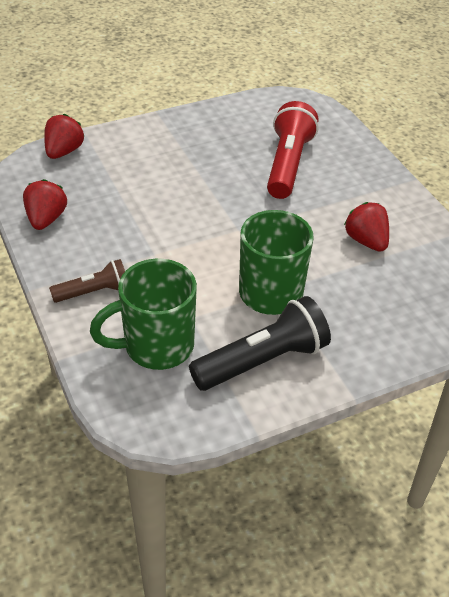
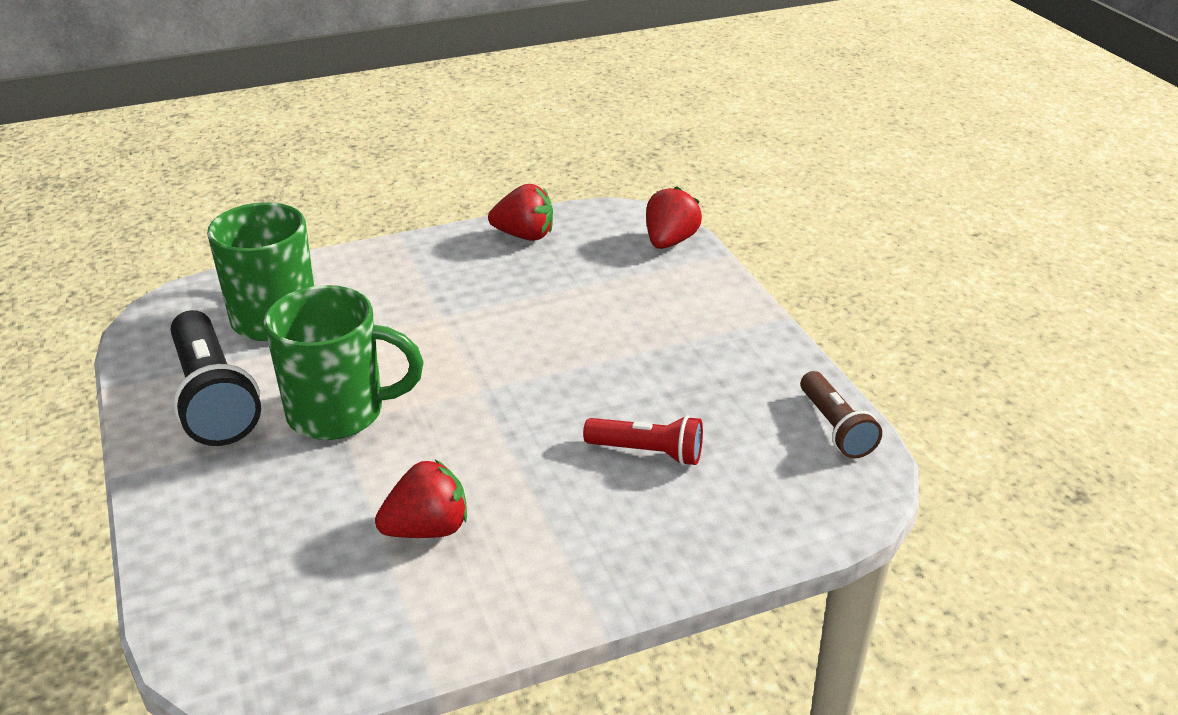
camera: 95 degrees right, 10 degrees down
(64, 151) = (670, 241): red strawberry -> red strawberry turned 90 degrees counterclockwise
(94, 292) = (382, 272): brown flashlight -> brown flashlight (836, 428)
(287, 164) = (648, 452): red flashlight -> red flashlight, size x0.59

